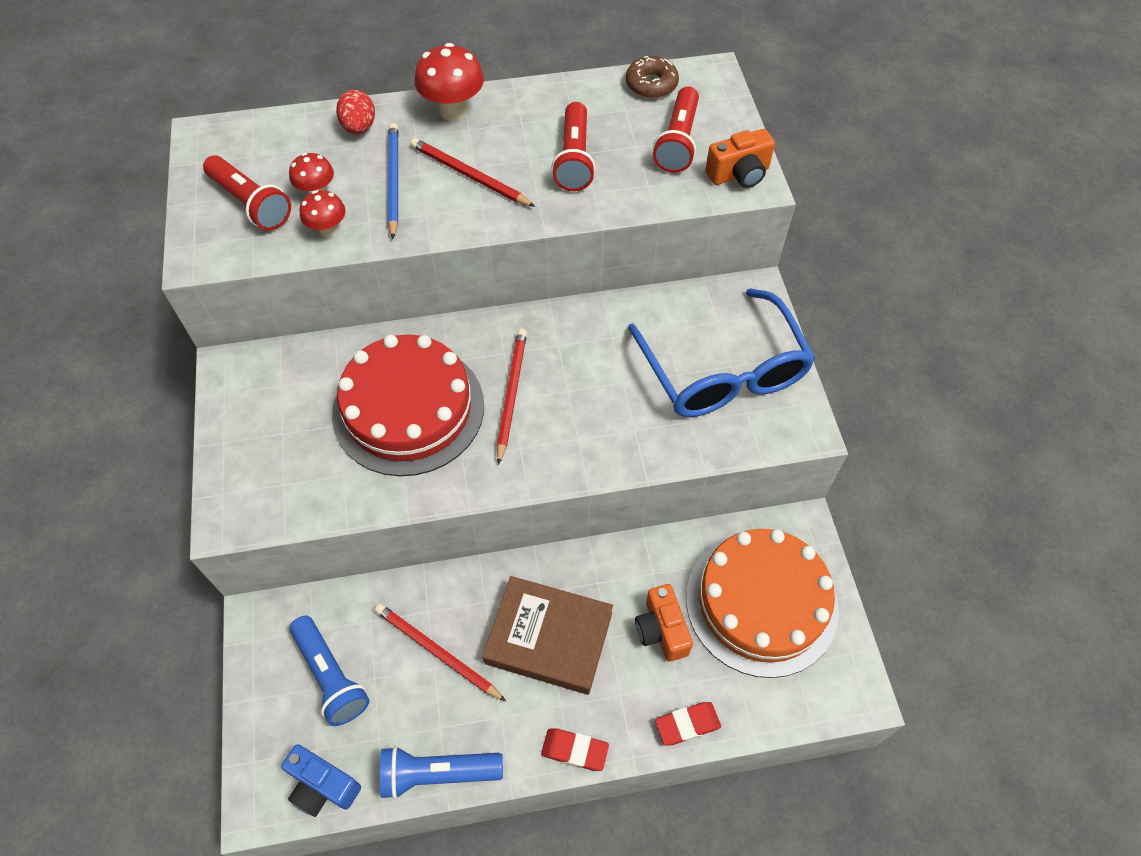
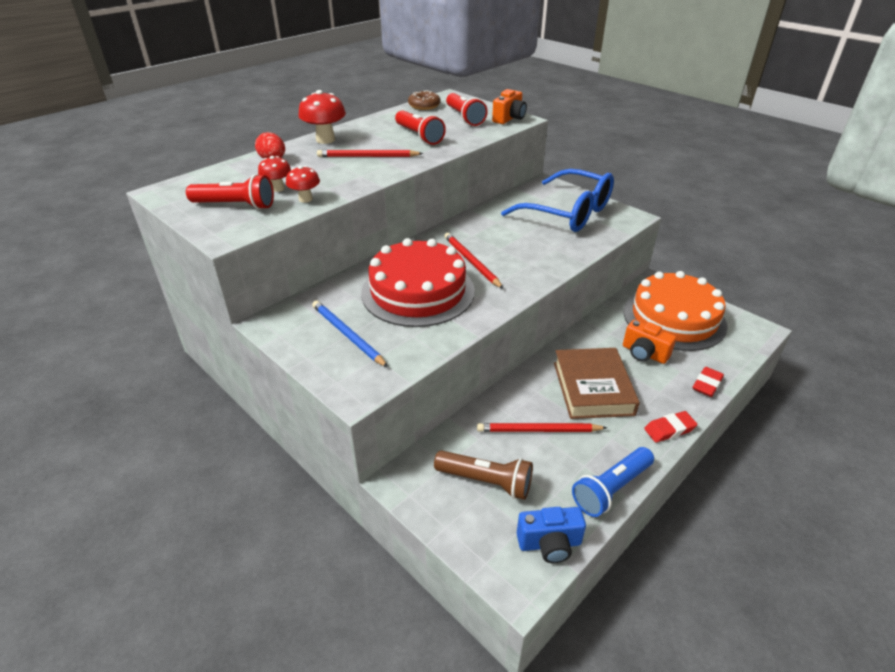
camera: 35 degrees left, 20 degrees down
(331, 676) = (486, 481): blue flashlight -> brown flashlight
(393, 181) = (323, 171): blue pencil -> blue pencil (347, 335)
(549, 638) = (592, 388): brown book -> brown book turned 75 degrees counterclockwise

